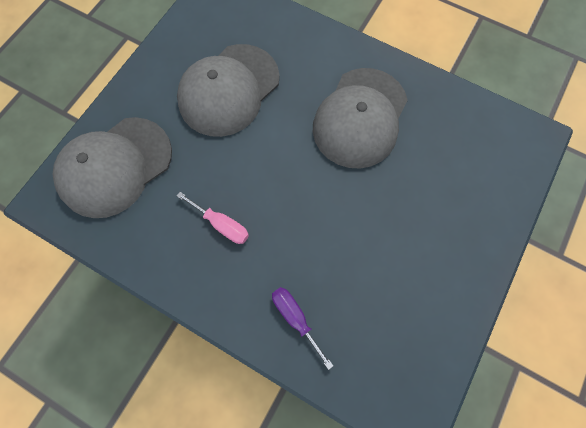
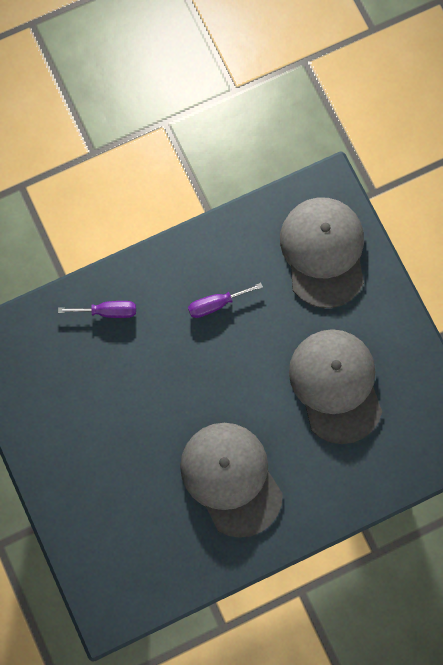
camera: 125 degrees right, 5 degrees up
(222, 224) = (216, 304): pink screwdriver -> purple screwdriver

